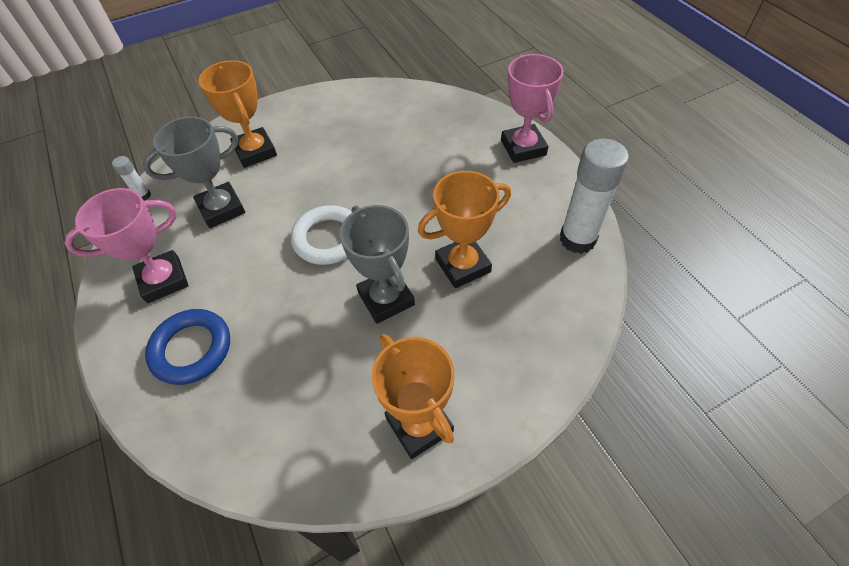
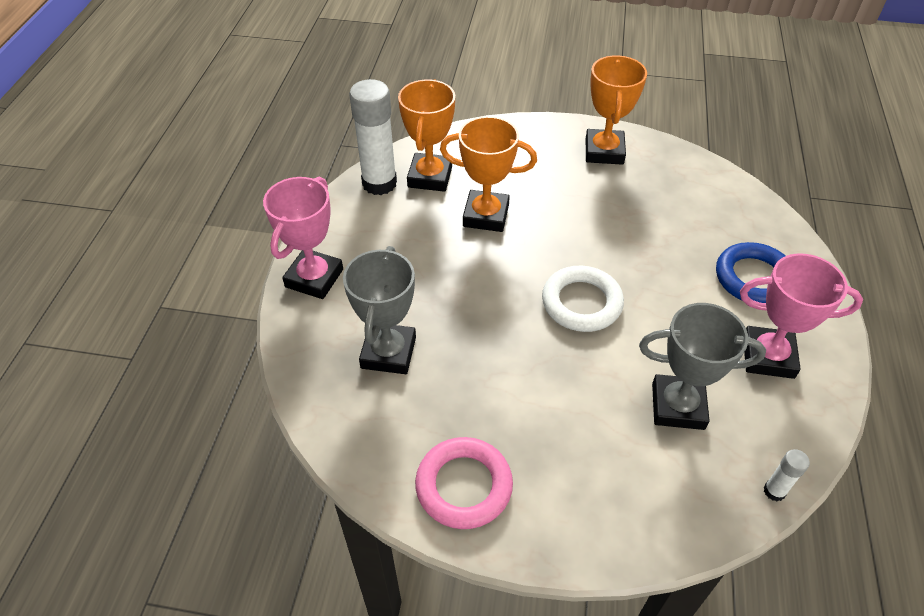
camera: 145 degrees left, 5 degrees down
(255, 151) = (599, 470): orange trophy -> orange trophy (430, 177)
(324, 109) = (464, 486): none -> pink ring
(386, 298) = (568, 227): grey trophy -> grey trophy (388, 352)

